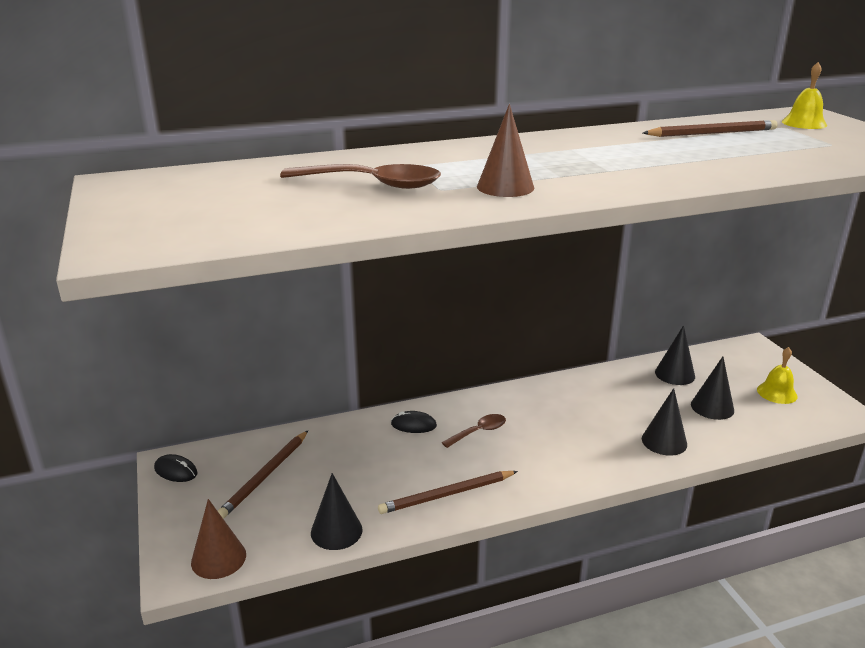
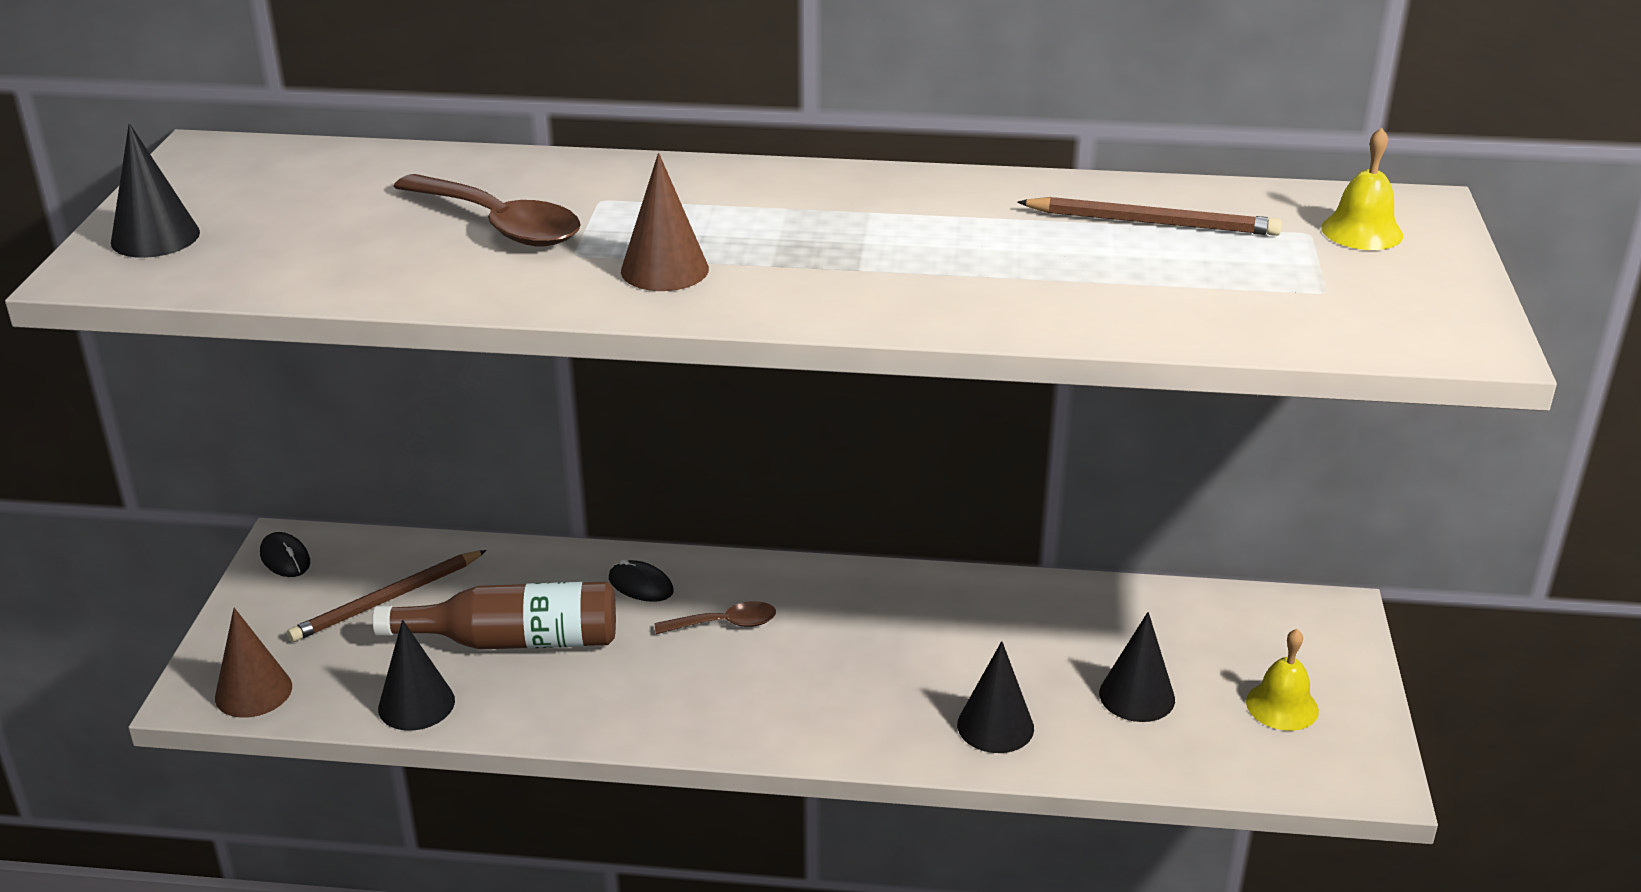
camera: 25 degrees right, 5 degrees up
(367, 476) = (515, 641): none -> brown bottle
(447, 494) = (599, 702): brown pencil -> none
(674, 374) = (1132, 621): black cone -> black cone (155, 237)

